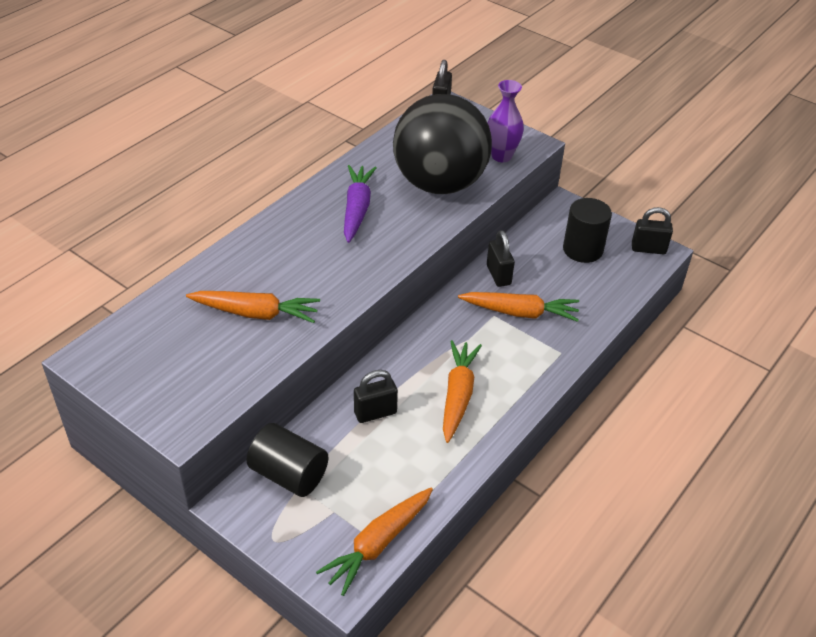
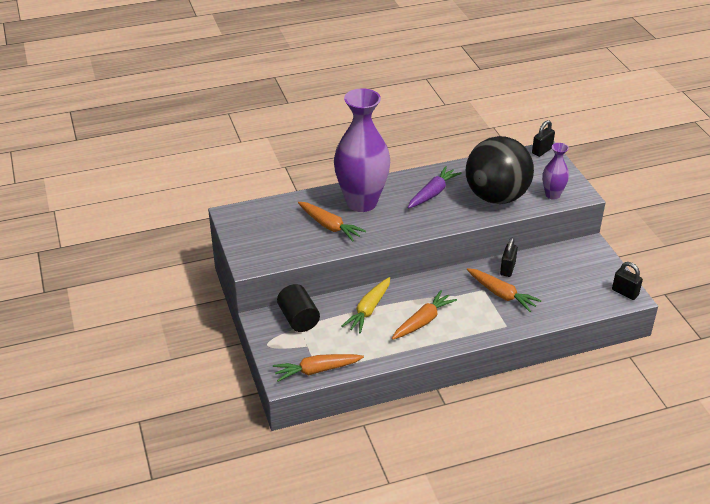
camera: 35 degrees right, 5 degrees down
(273, 259) = (361, 202): none -> purple vase
(375, 413) = (368, 310): black padlock -> yellow carrot
(582, 249) = (578, 276): black cylinder -> none

